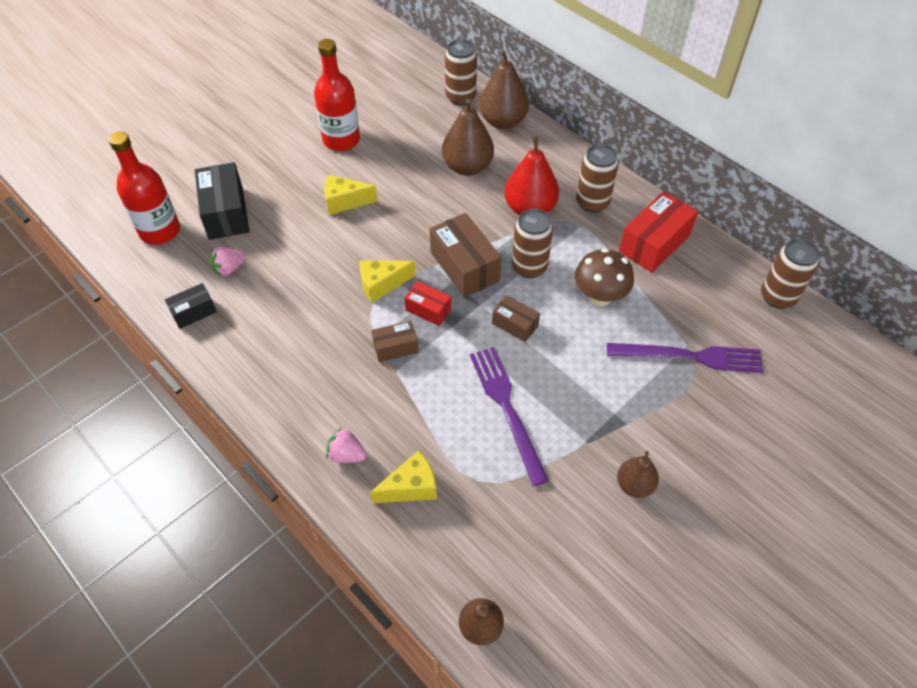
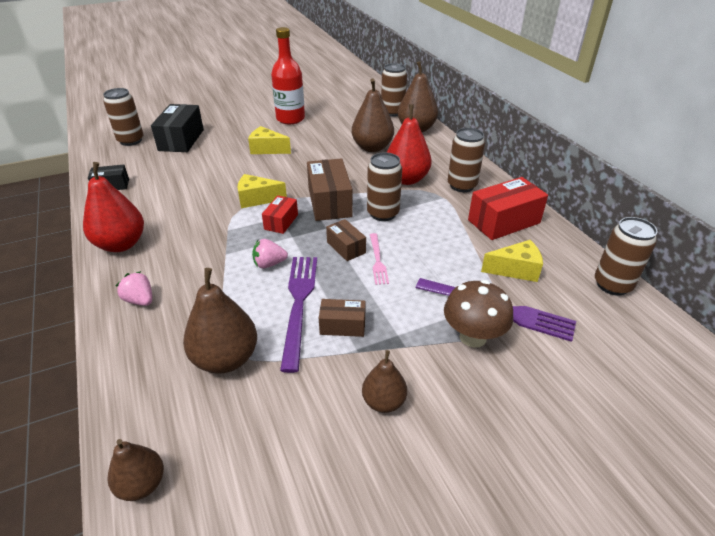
camera: 20 degrees right, 15 degrees down
(160, 231) = (131, 140): red bottle -> brown can
(229, 269) = (157, 168): pink strawberry -> pink strawberry (269, 264)
(272, 392) = (121, 244): none -> red pear
(395, 347) = (237, 239): brown box -> brown box (342, 326)
(411, 487) = (172, 339): yellow cheese -> yellow cheese (515, 270)
(428, 310) = (281, 222): red box -> red box turned 60 degrees clockwise
(475, 490) = (226, 359): none -> brown pear
(554, 332) = (377, 260): none -> pink fork
(599, 296) = (433, 246): brown mushroom -> brown mushroom (473, 337)

